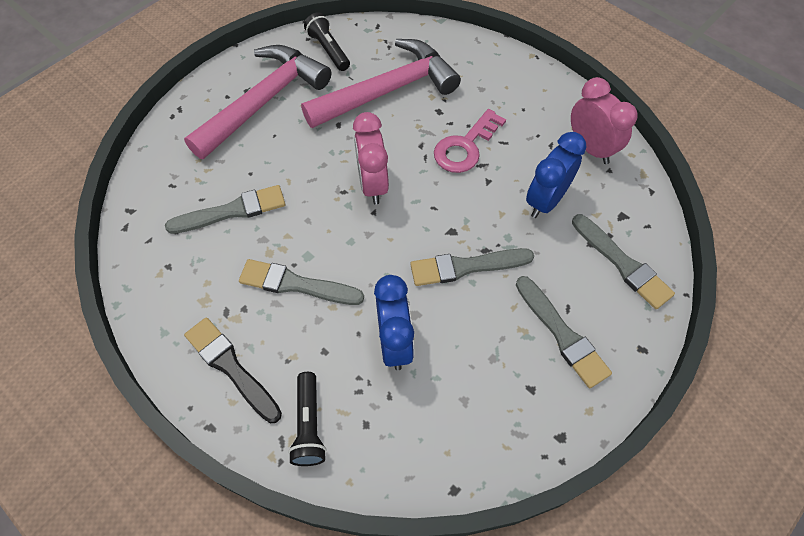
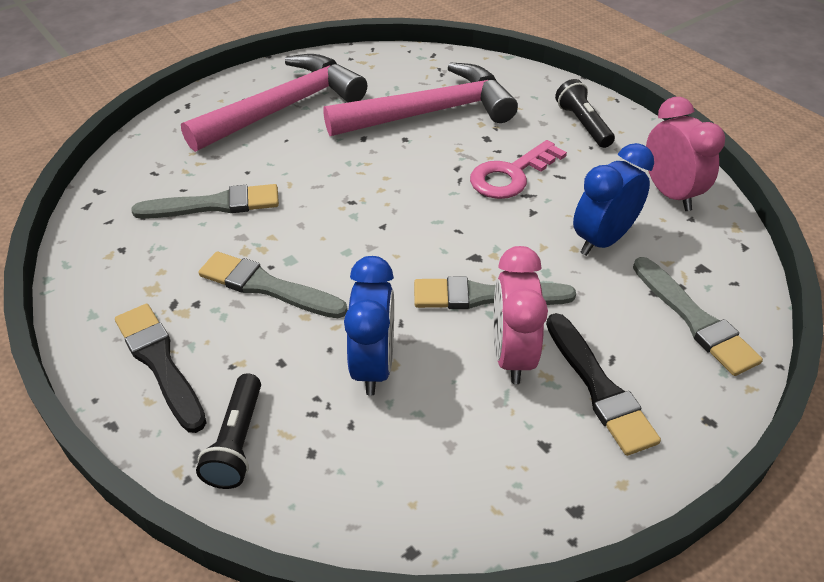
camera: 10 degrees right, 15 degrees down
(328, 50) = (371, 70): black flashlight -> black flashlight (583, 124)
(372, 184) = (388, 198): pink clock -> pink clock (511, 355)
(562, 334) = (599, 388): grey brush -> black brush

